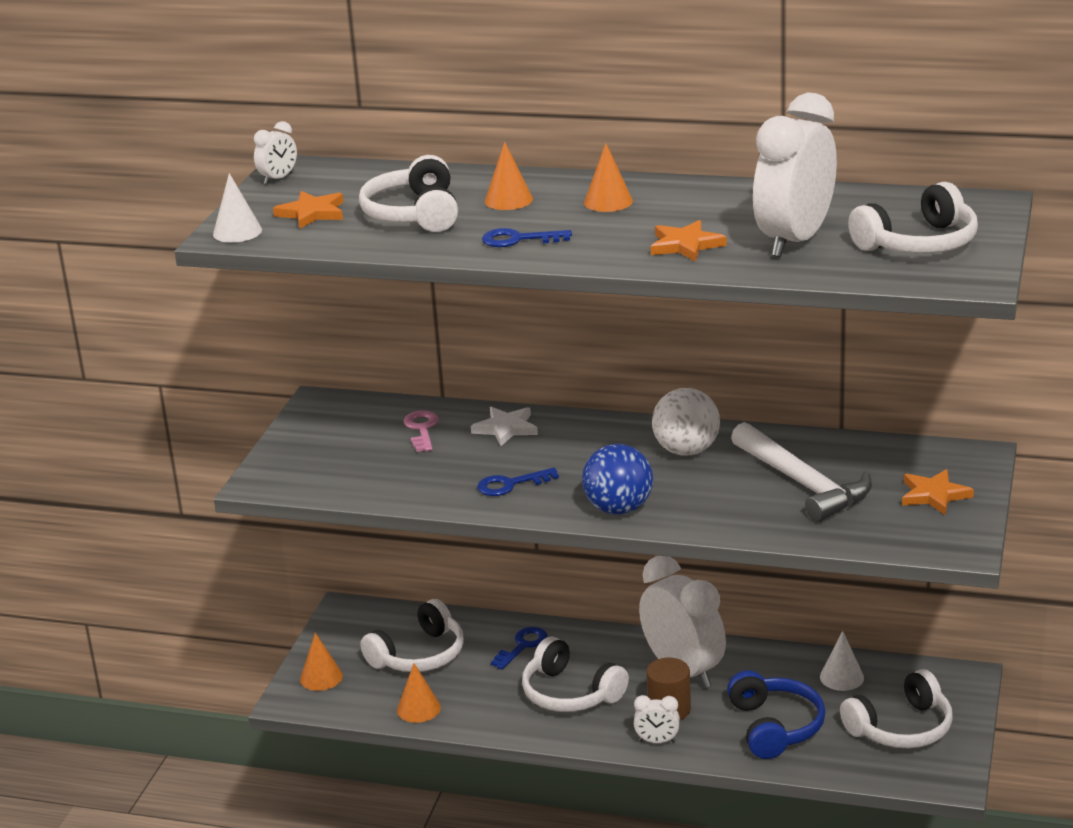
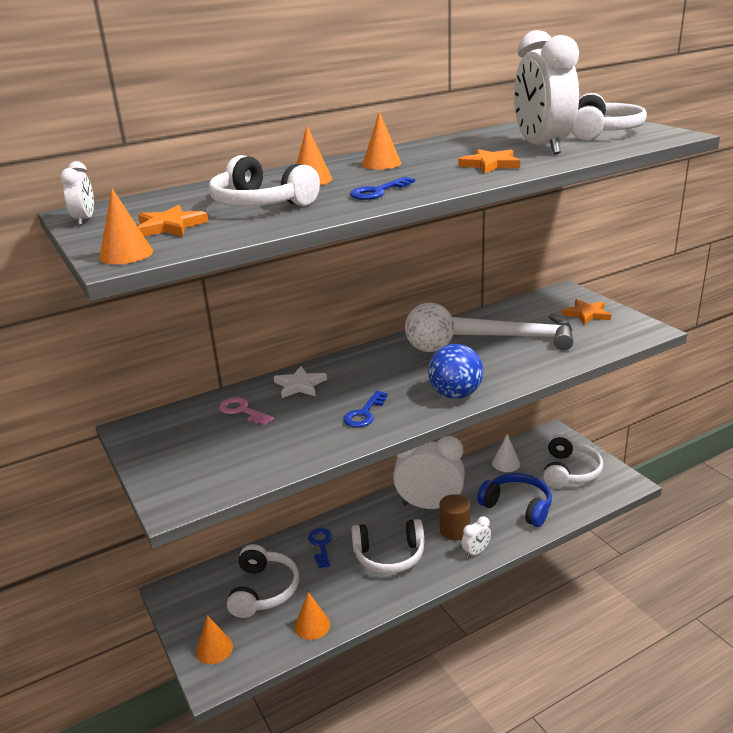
camera: 45 degrees left, 0 degrees up
(237, 232) = (126, 254): white cone -> orange cone

